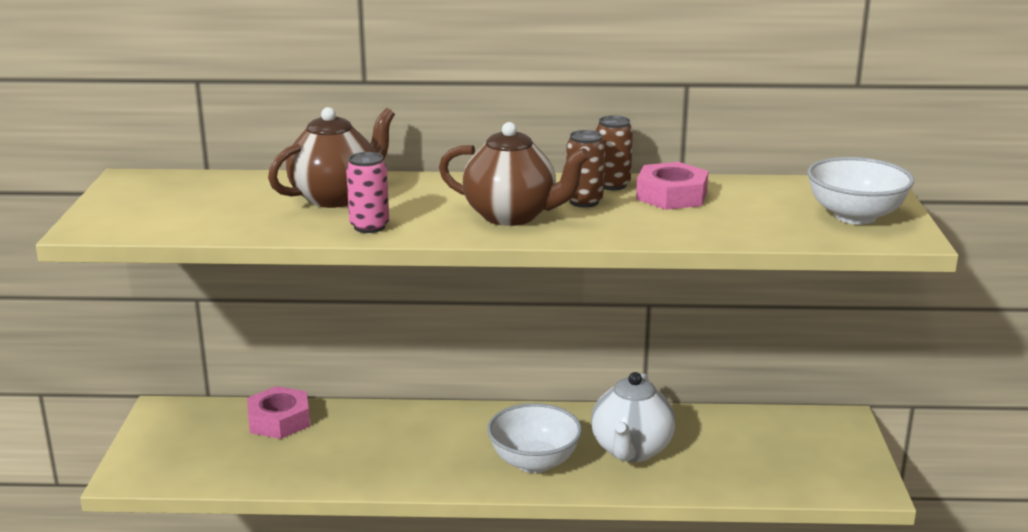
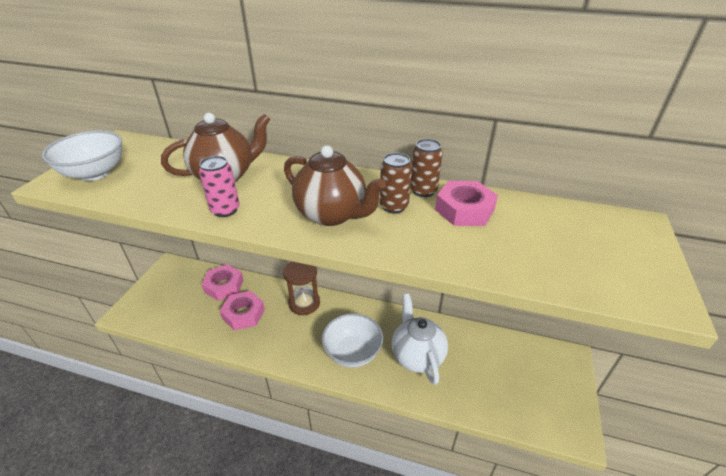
camera: 15 degrees right, 15 degrees up
(335, 447) = (243, 314): none -> pink nut
(428, 421) = (304, 303): none -> brown hourglass
(631, 450) = (417, 356): white teapot -> white teapot turned 135 degrees clockwise
(855, 216) = (617, 261): white bowl -> white bowl (95, 173)

